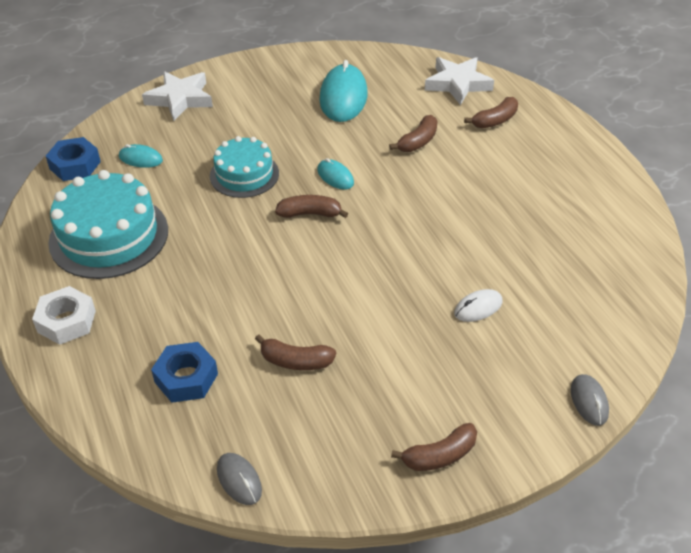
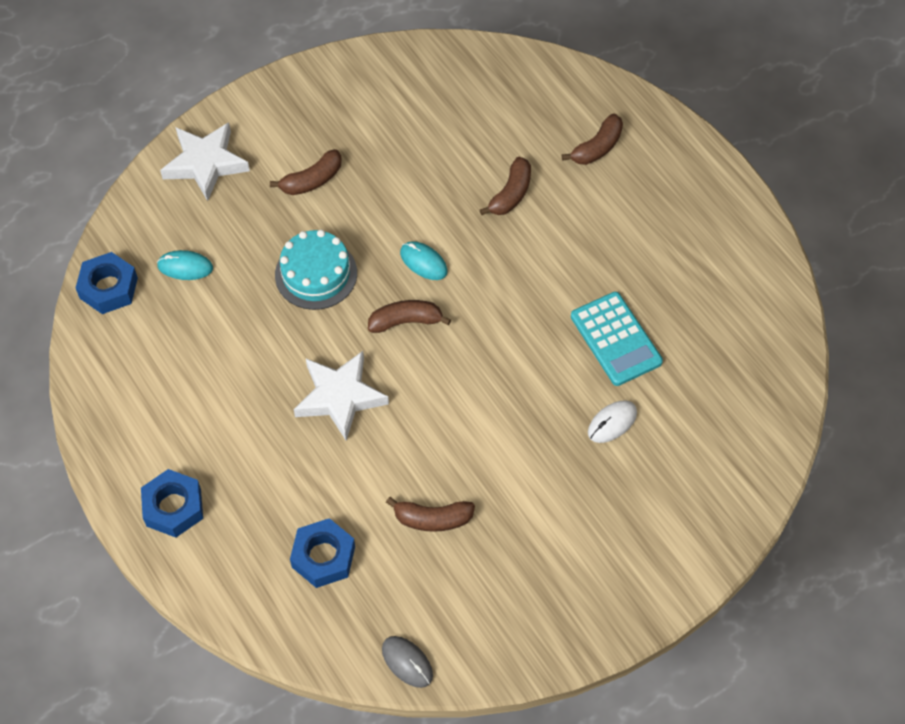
camera: 10 degrees left, 15 degrees up
(66, 321) = (173, 507): white nut -> blue nut
(109, 236) = (183, 386): turquoise cake -> none
(343, 97) = (407, 133): turquoise mouse -> none
(440, 455) = (597, 604): brown banana -> brown banana (312, 180)
(457, 84) = (544, 92): white star -> white star (340, 397)
(491, 247) = (616, 339): none -> turquoise calculator
(589, 401) = (737, 520): grey mouse -> none

